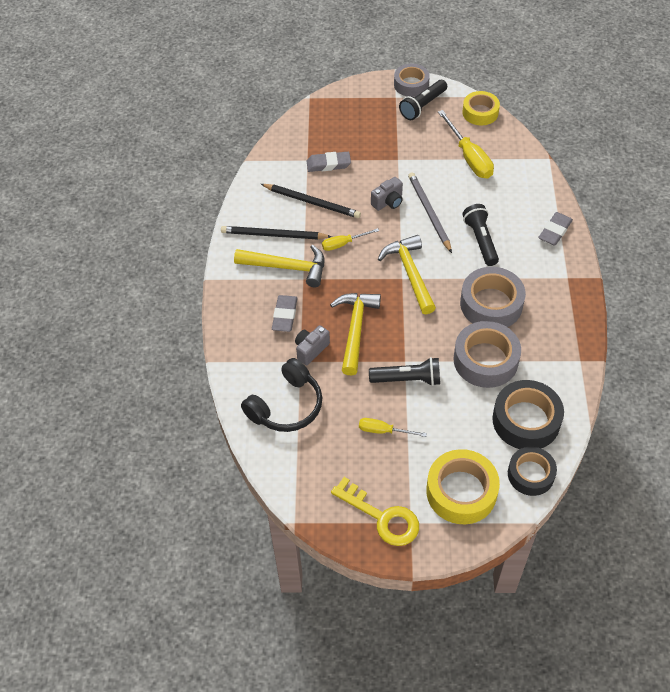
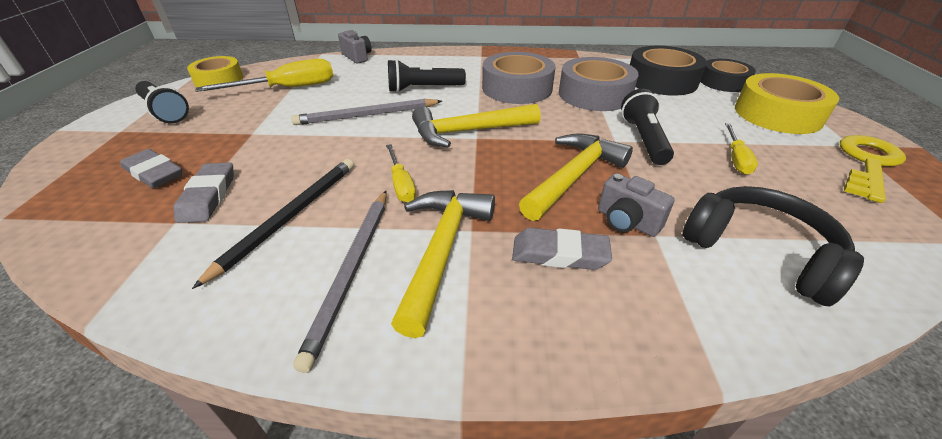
camera: 90 degrees left, 15 degrees down
(273, 235) = (352, 271): black pencil -> grey pencil
(355, 329) = (573, 177): yellow hammer -> yellow hammer turned 120 degrees clockwise
(388, 202) = (331, 143): grey camera -> grey camera (357, 57)
(411, 84) = (110, 118): grey tape -> none
(555, 231) = (421, 56): grey eraser -> grey eraser (154, 173)

